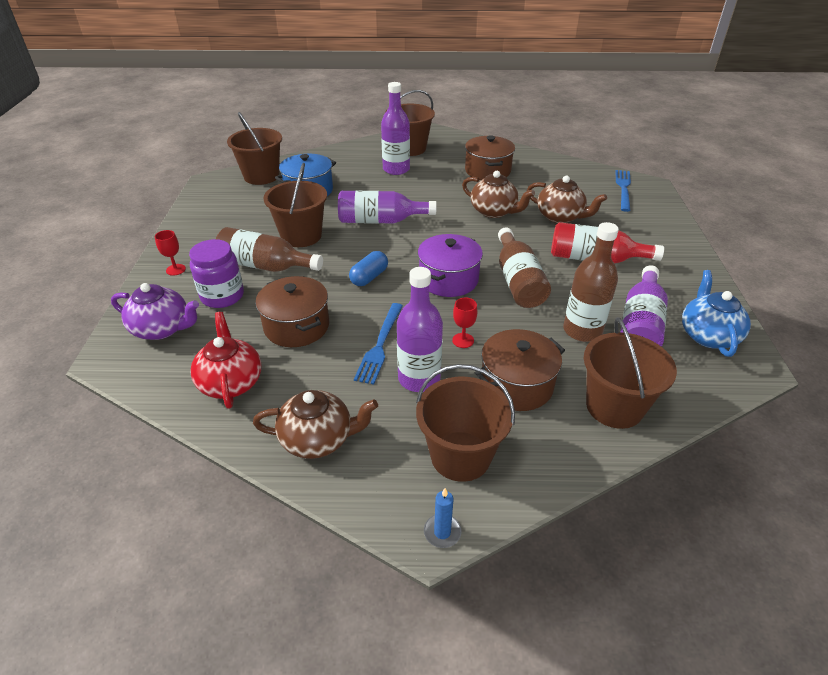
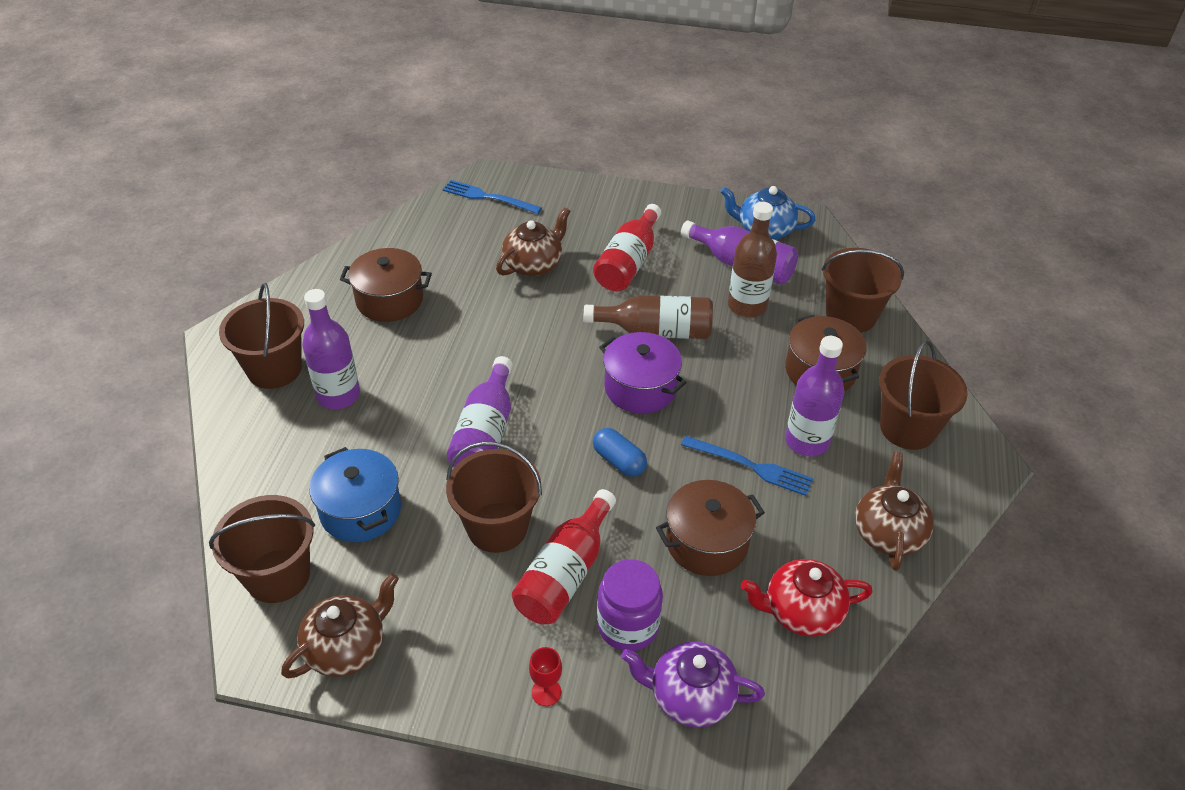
camera: 80 degrees left, 5 degrees up
(162, 329) = (690, 696): purple teapot -> purple teapot turned 105 degrees counterclockwise
(265, 266) = (565, 573): brown bottle -> red bottle
(442, 532) = (988, 455): blue candle -> none
(463, 340) = (751, 396): red goblet -> none
(494, 211) = (501, 317): brown teapot -> brown teapot (347, 647)

